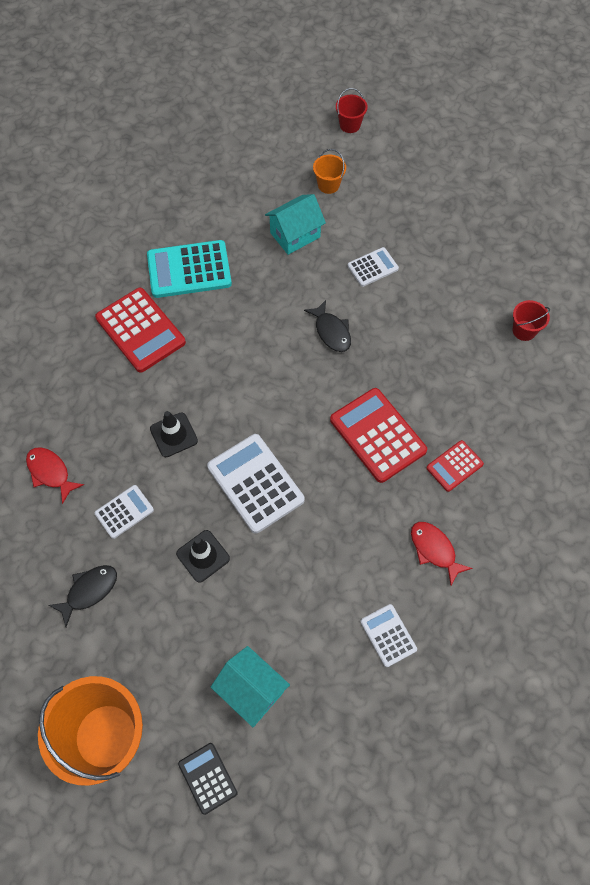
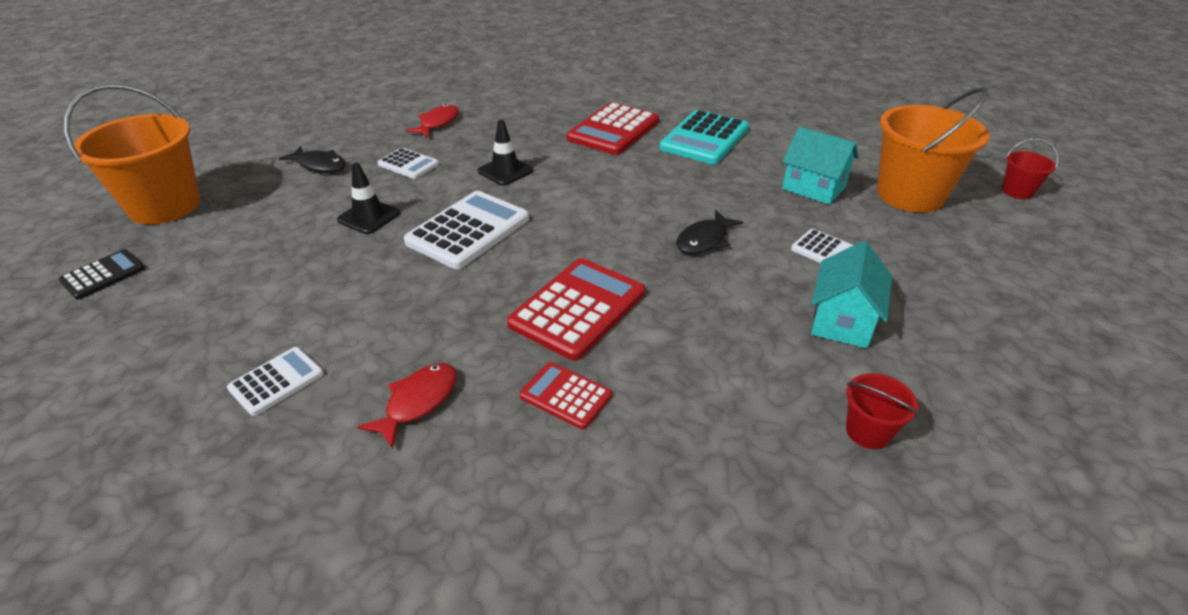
camera: 70 degrees right, 25 degrees down
(189, 270) = (704, 138): turquoise calculator -> turquoise calculator turned 120 degrees counterclockwise
(251, 690) = (205, 282): turquoise house -> turquoise house (842, 321)
(328, 185) = (910, 195): orange bucket -> orange bucket, size x2.19

